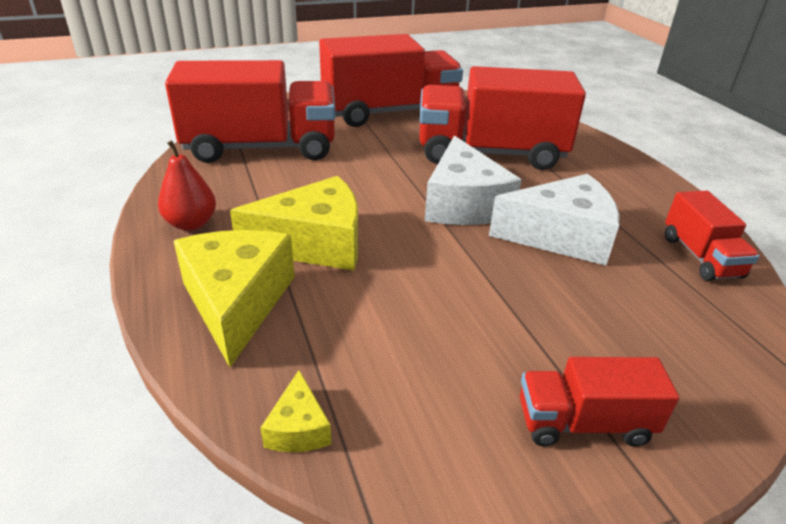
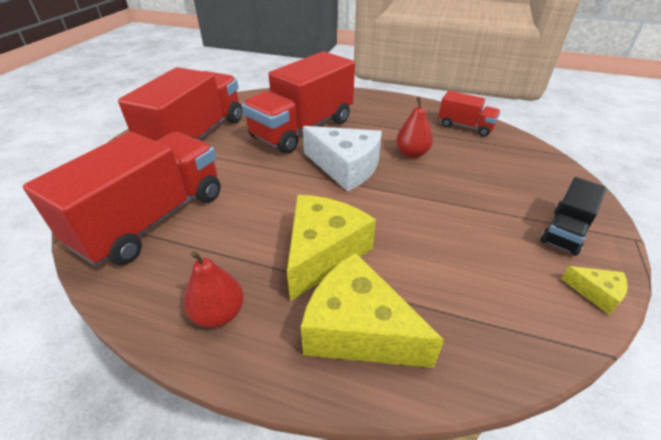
camera: 50 degrees left, 5 degrees up
(298, 428) = (517, 354): yellow cheese -> yellow cheese (596, 293)
(561, 236) = (412, 153): white cheese -> red pear
(584, 423) = (565, 231): red truck -> black truck

